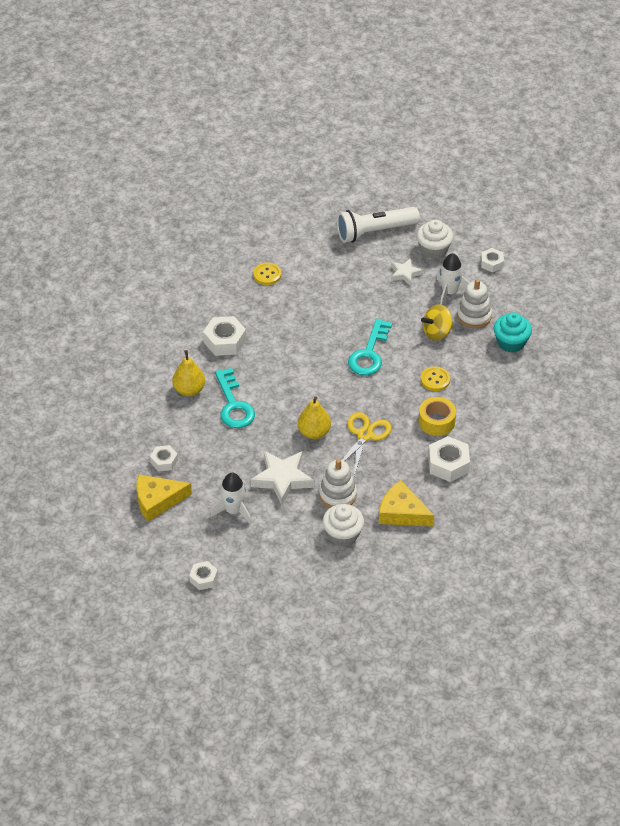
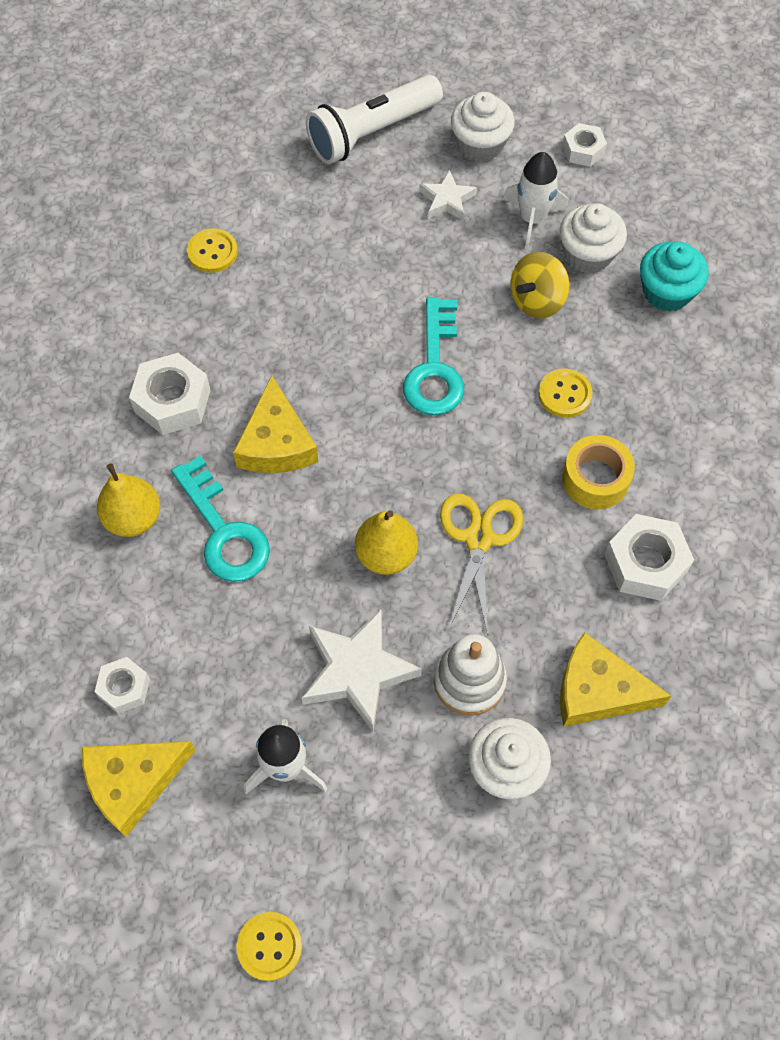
camera: 15 degrees left, 15 degrees up
(203, 578) = (269, 946): white nut -> yellow button
(273, 371) = (276, 443): none -> yellow cheese
(474, 316) = (588, 254): white stacking toy -> white cupcake

